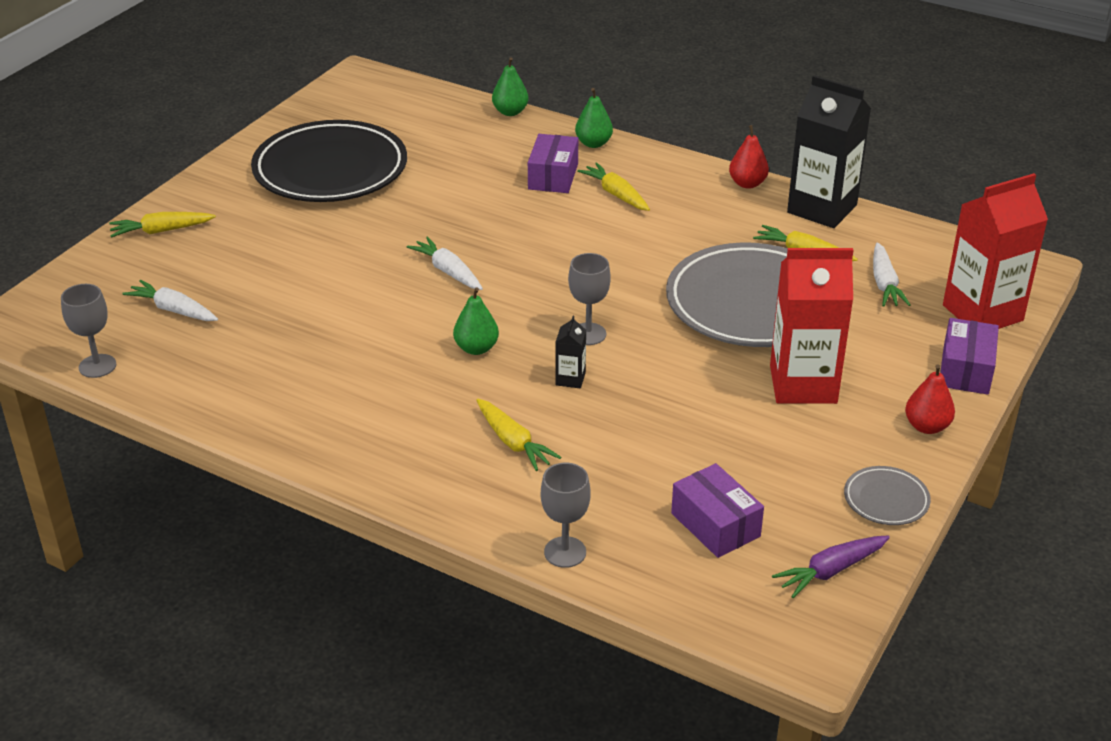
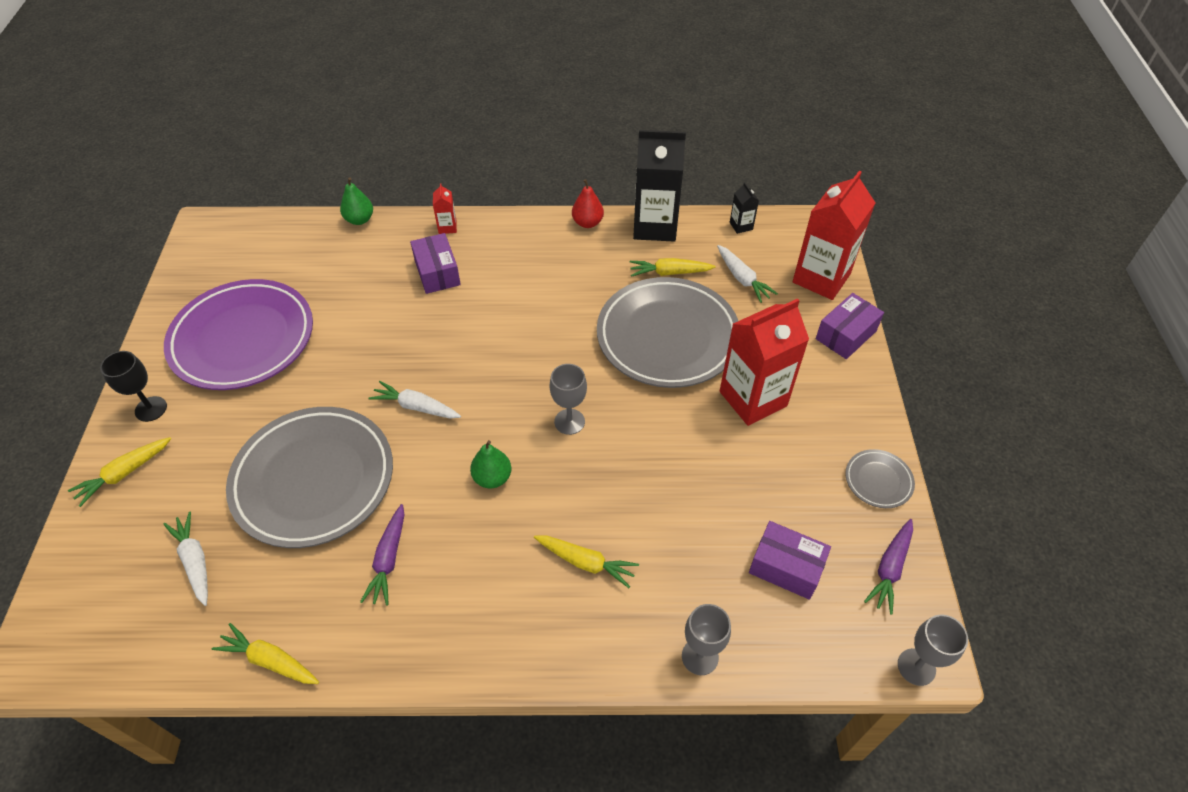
camera: 30 degrees left, 15 degrees up
(97, 366) = (160, 664): grey goblet -> grey goblet (916, 667)
(173, 310) = (195, 561): white carrot -> white carrot turned 60 degrees clockwise
(215, 194) = (151, 409): none -> black goblet
(313, 291) = (314, 480): none -> grey plate
(330, 170) = (243, 339): black plate -> purple plate
(334, 370) = (388, 560): none -> purple carrot
(570, 379) = (586, 474): black carton -> black carton (741, 226)
(593, 143) = (447, 227): green pear -> red carton
(615, 194) = (498, 271): yellow carrot -> yellow carrot (270, 660)
(926, 426) = (857, 399): red pear -> none
(965, 370) = (845, 335): purple box -> purple box turned 60 degrees clockwise

